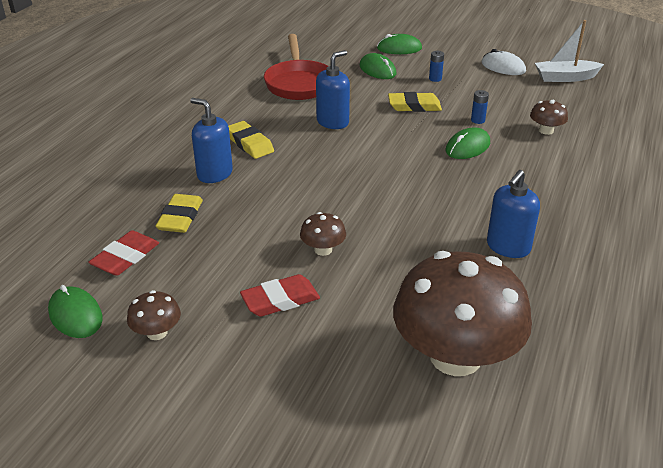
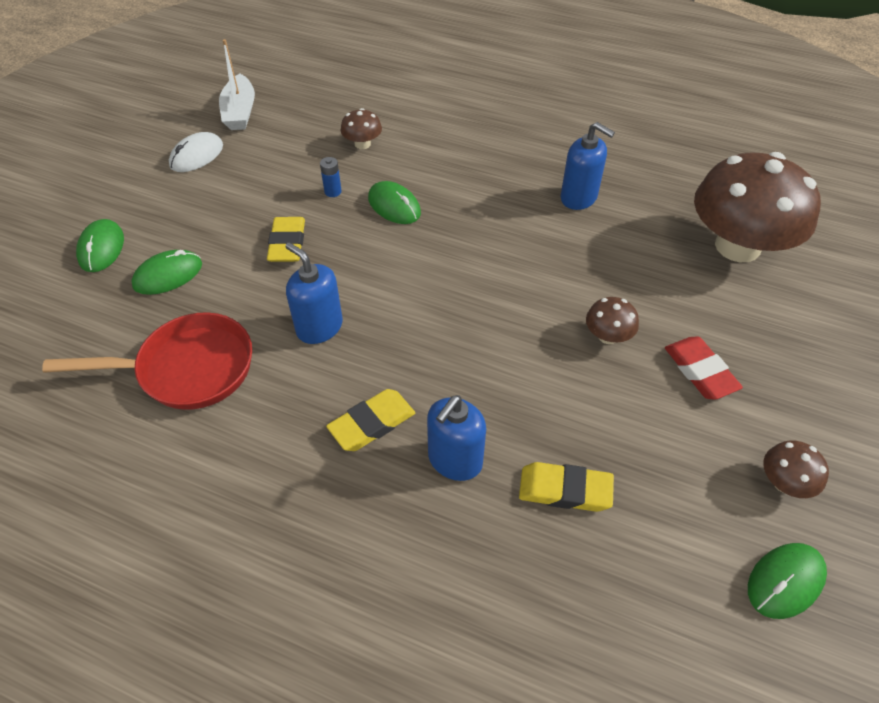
camera: 90 degrees left, 15 degrees up
(125, 257) = (662, 544): red eraser -> none
(435, 79) = (213, 218): blue battery -> none

